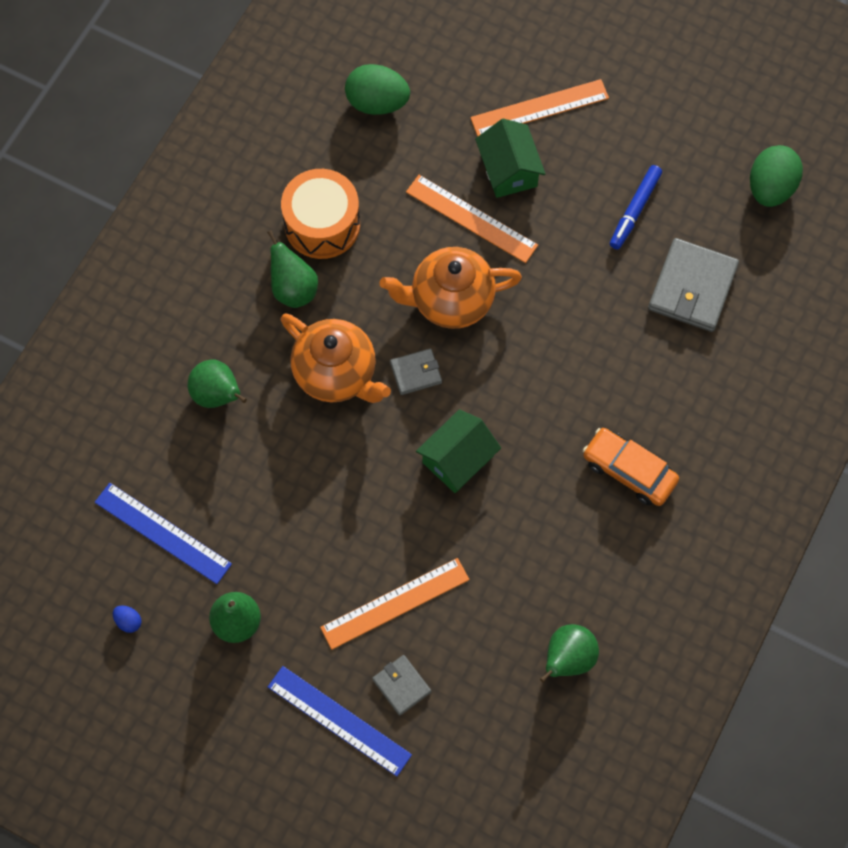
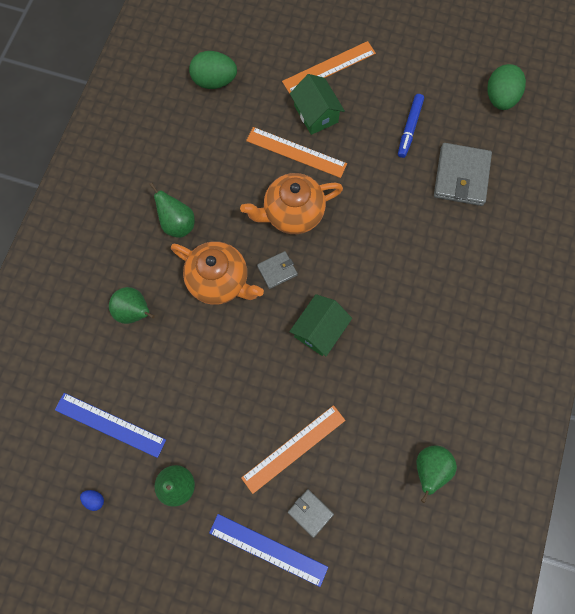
camera: 10 degrees left, 5 degrees up
(322, 224) = (190, 173): orange drum -> none
(629, 471) = (444, 317): orange car -> none

